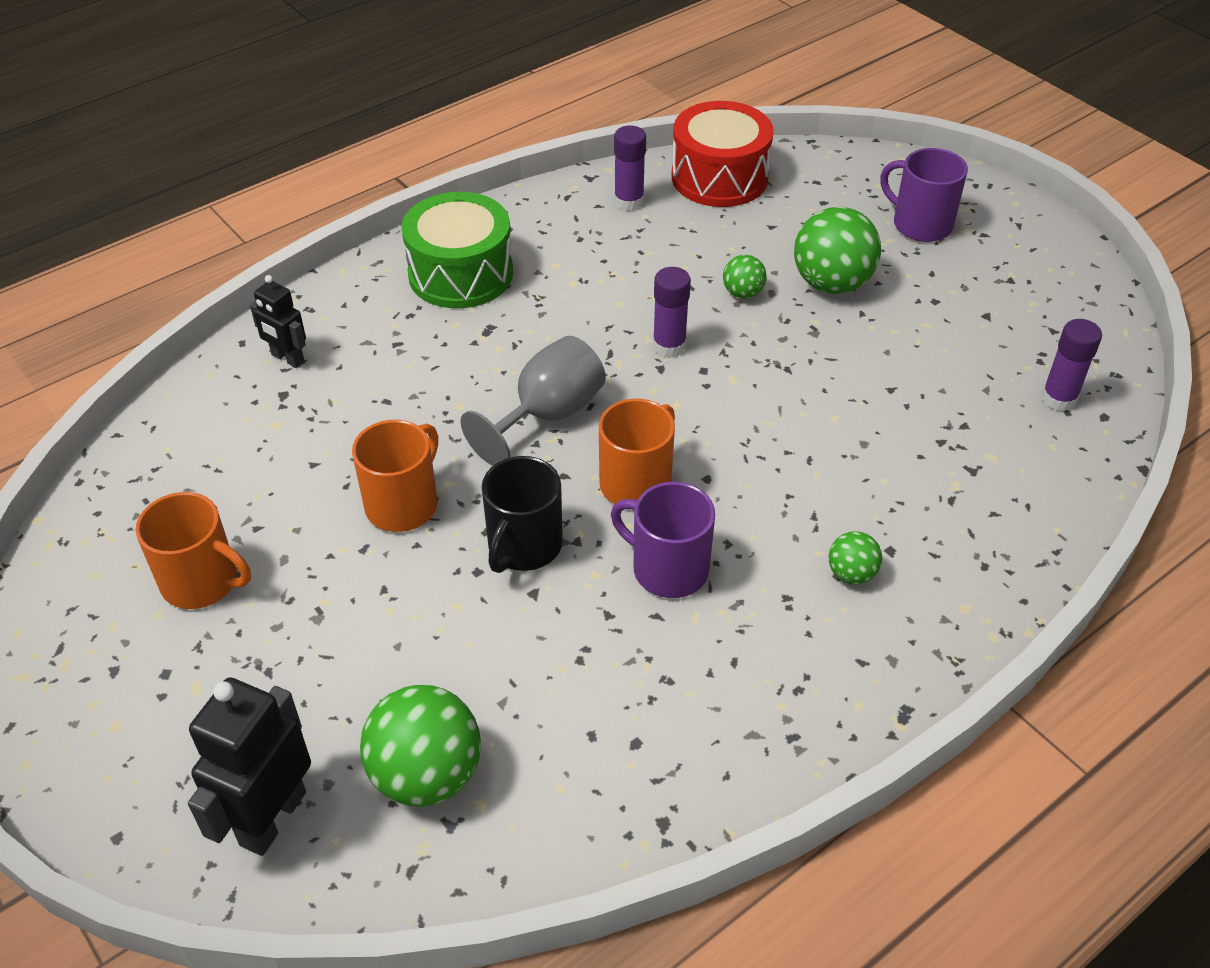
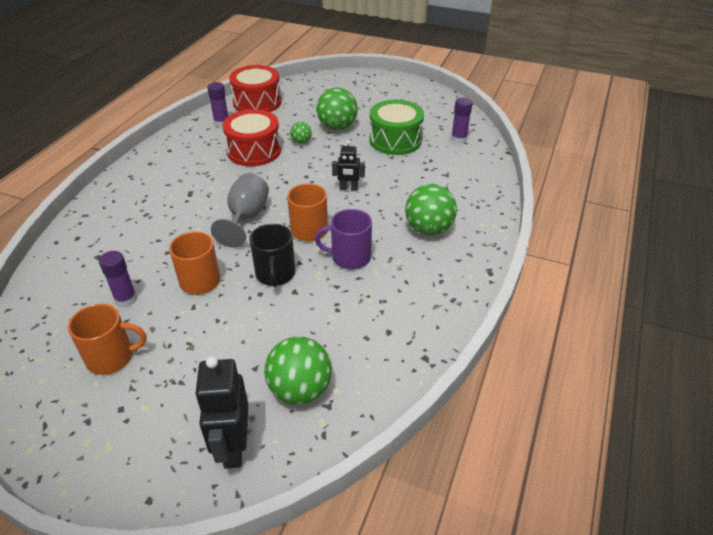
camera: 30 degrees left, 5 degrees down
(287, 358) = (88, 240): black robot -> black robot (348, 188)
(460, 274) = (158, 175): green drum -> green drum (395, 140)
(647, 282) = (254, 151): none -> red drum
(669, 346) = (283, 172): purple glue stick -> purple glue stick (126, 299)
(851, 574) = (428, 229): green ball -> green ball, size x1.97
(920, 224) = (357, 95): purple mug -> none

